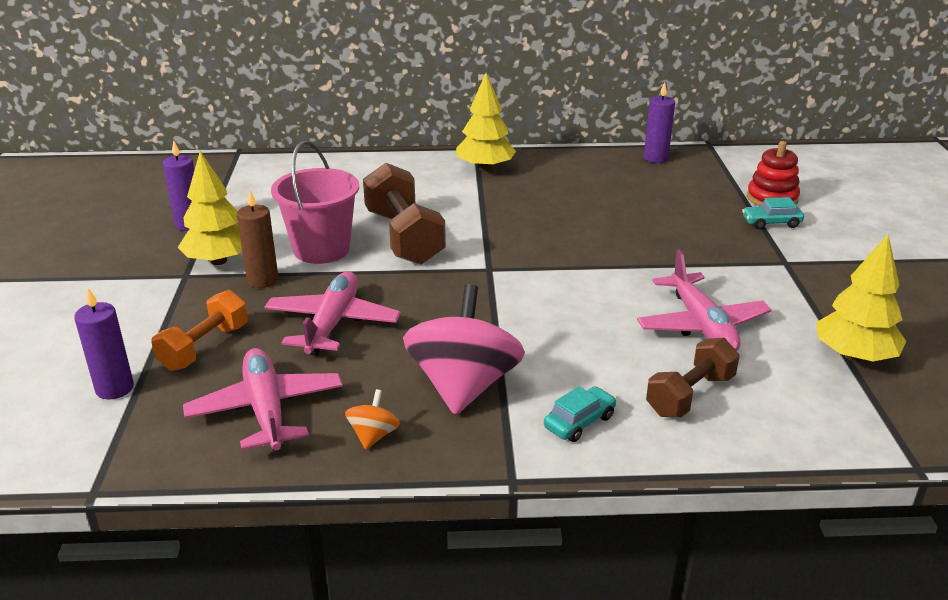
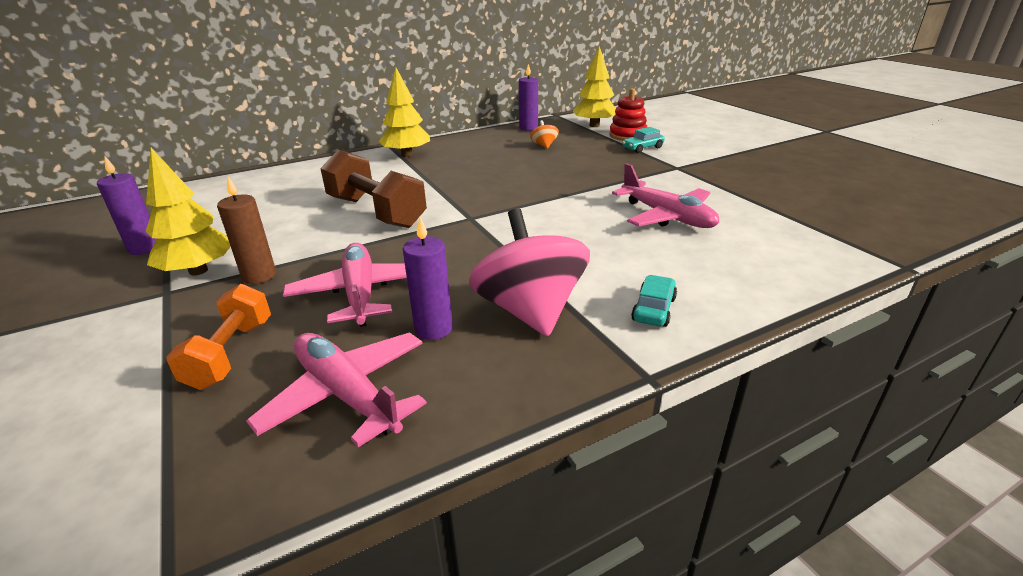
camera: 25 degrees left, 0 degrees up
(114, 388) = (133, 433): purple candle -> purple candle (433, 329)
(321, 249) = (304, 237): pink bucket -> none
(373, 435) = (483, 382): orange spinning top -> orange spinning top (544, 145)
(690, 395) = (712, 264): brown dumbbell -> none
(854, 356) = (783, 210): yellow tree -> yellow tree (594, 125)

